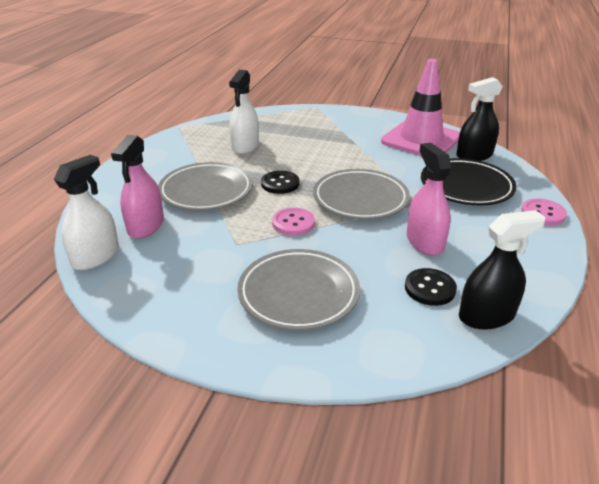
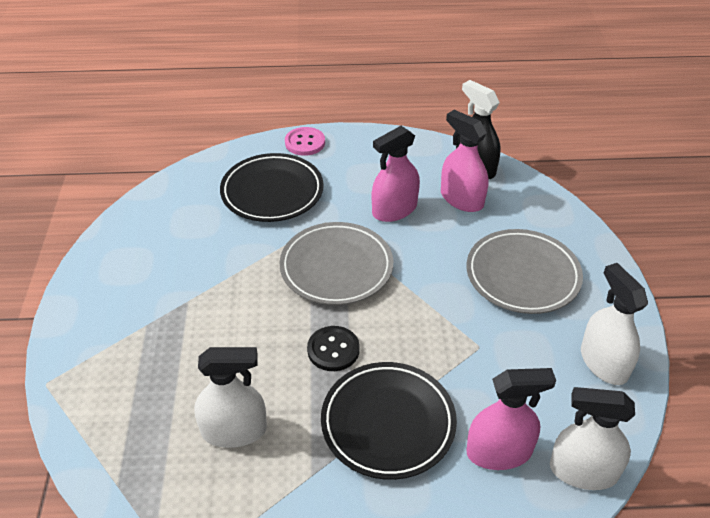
camera: 110 degrees left, 10 degrees up
(166, 306) = (603, 363): none -> white spray bottle
(206, 191) = (388, 423): grey plate -> black plate
(293, 223) = (414, 311): pink button -> none
(421, 140) = (156, 240): pink traffic cone -> none
(430, 288) = (461, 199): black button -> pink spray bottle
(474, 155) = (190, 191): black spray bottle -> none

